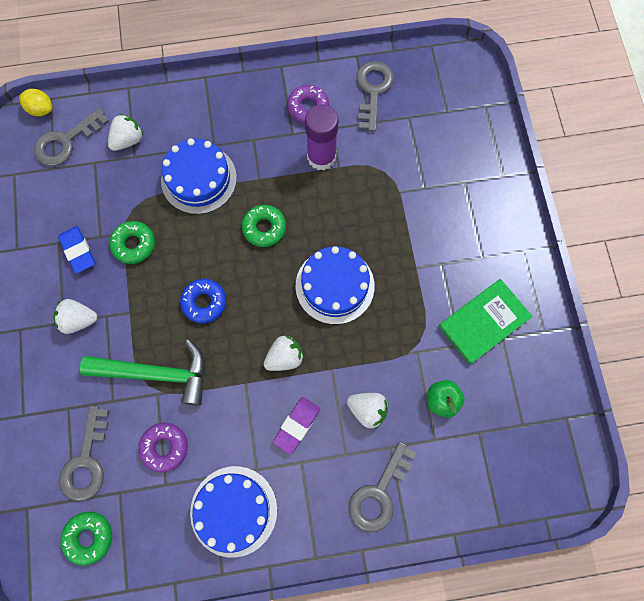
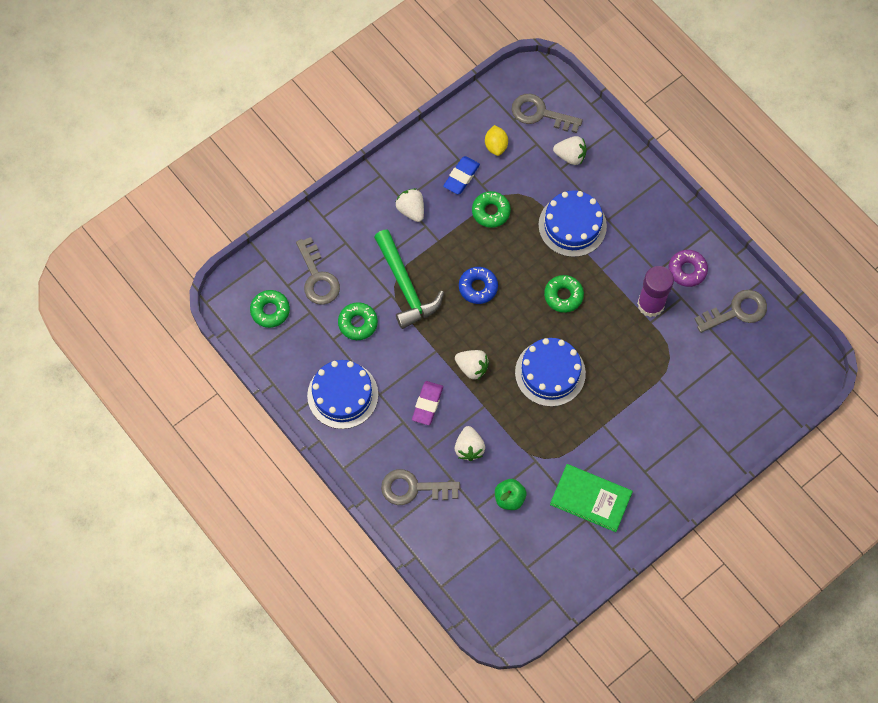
camera: 60 degrees right, 5 degrees down
(41, 109) = (554, 79): yellow lemon -> yellow lemon (496, 146)
(86, 461) = (317, 278): grey key -> grey key turned 90 degrees counterclockwise
(164, 447) = (358, 323): purple donut -> green donut
(297, 425) = (427, 404): purple eraser -> purple eraser turned 75 degrees counterclockwise

